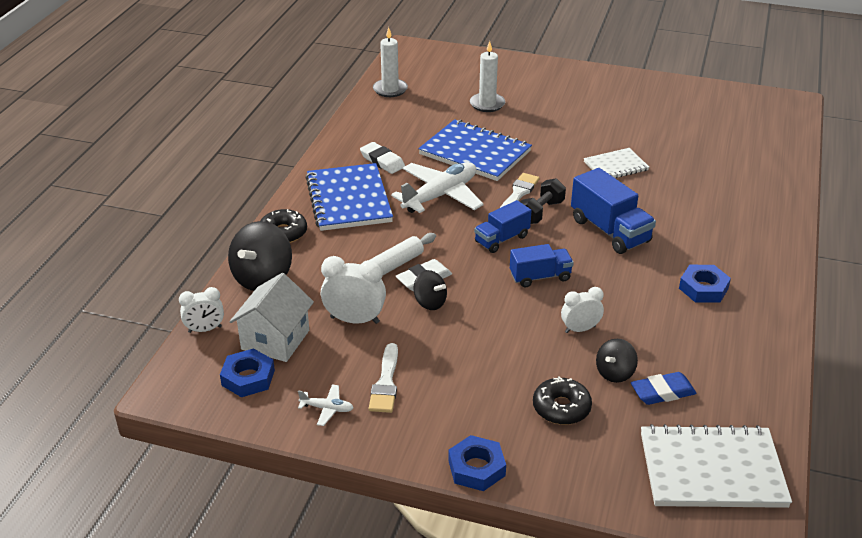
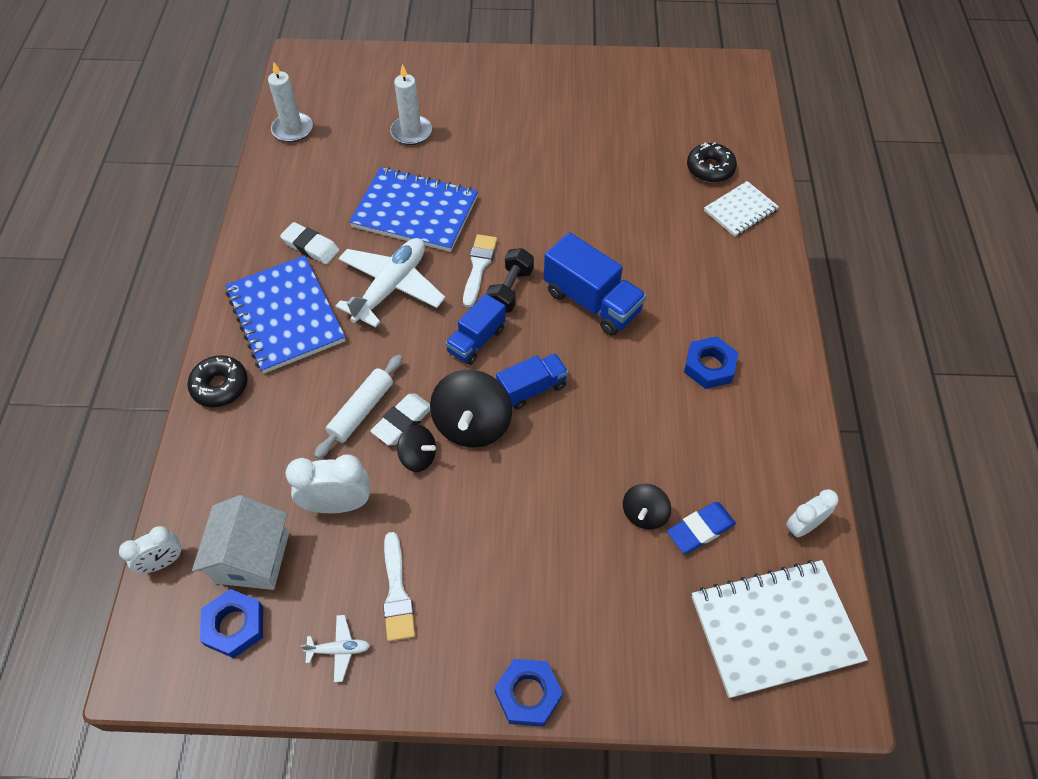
camera: 15 degrees left, 20 degrees up
(262, 278) = (213, 463): black spinning top -> black spinning top (472, 425)
(561, 408) = (599, 580): black donut -> black donut (710, 169)
(580, 329) = (593, 458): white clock -> white clock (802, 526)
(616, 166) = (576, 201): white notebook -> white notebook (740, 210)

